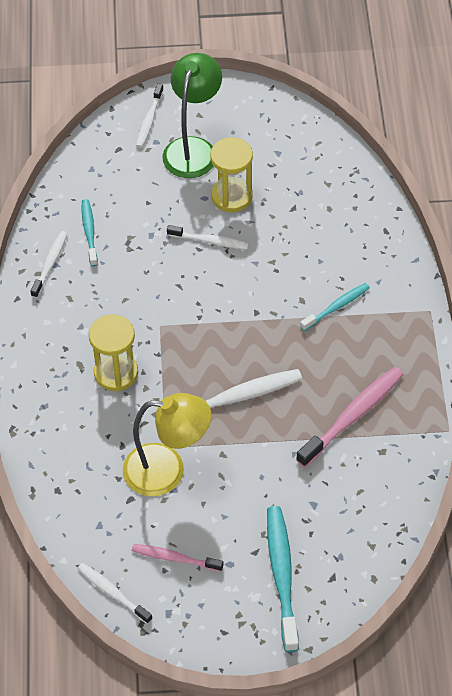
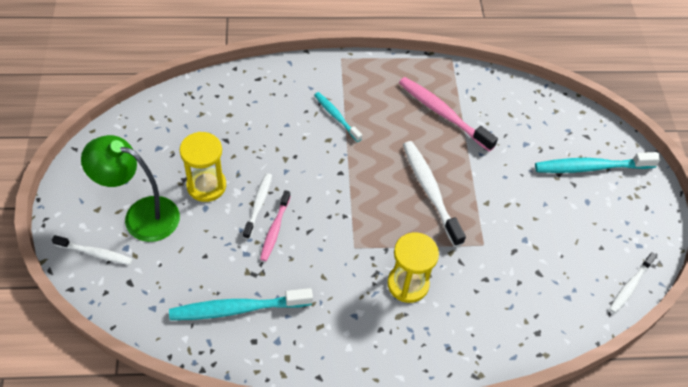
camera: 95 degrees left, 0 degrees up
(50, 264) = (276, 346): white toothbrush -> none
(89, 232) = (238, 309): turquoise toothbrush -> turquoise toothbrush, size x1.67
(167, 471) = (507, 244): yellow lamp -> none
(175, 558) = (589, 239): pink toothbrush -> pink toothbrush (275, 229)

